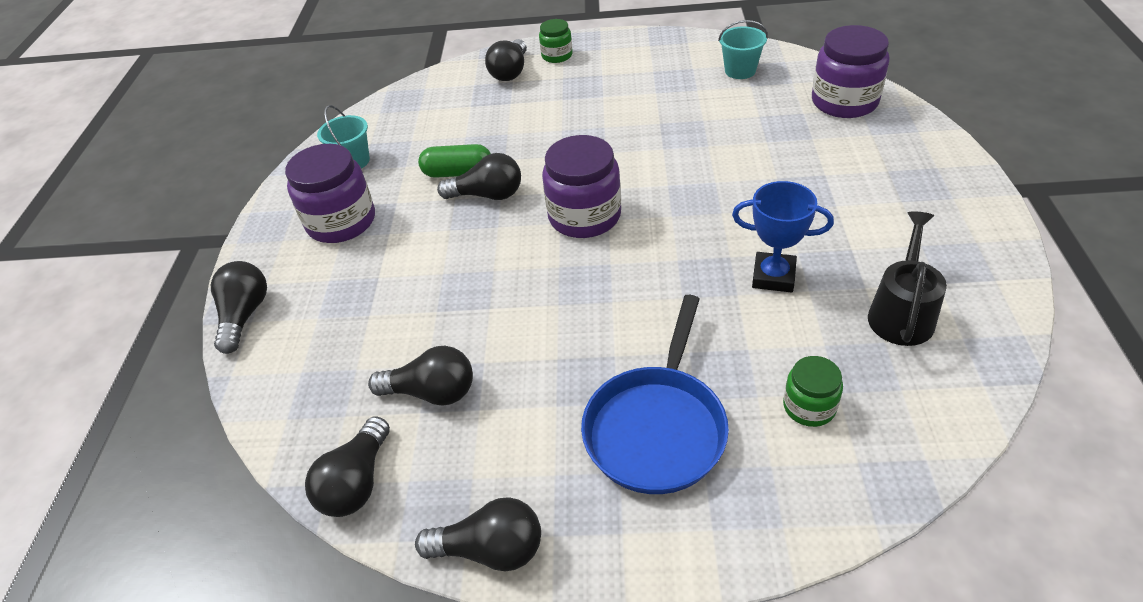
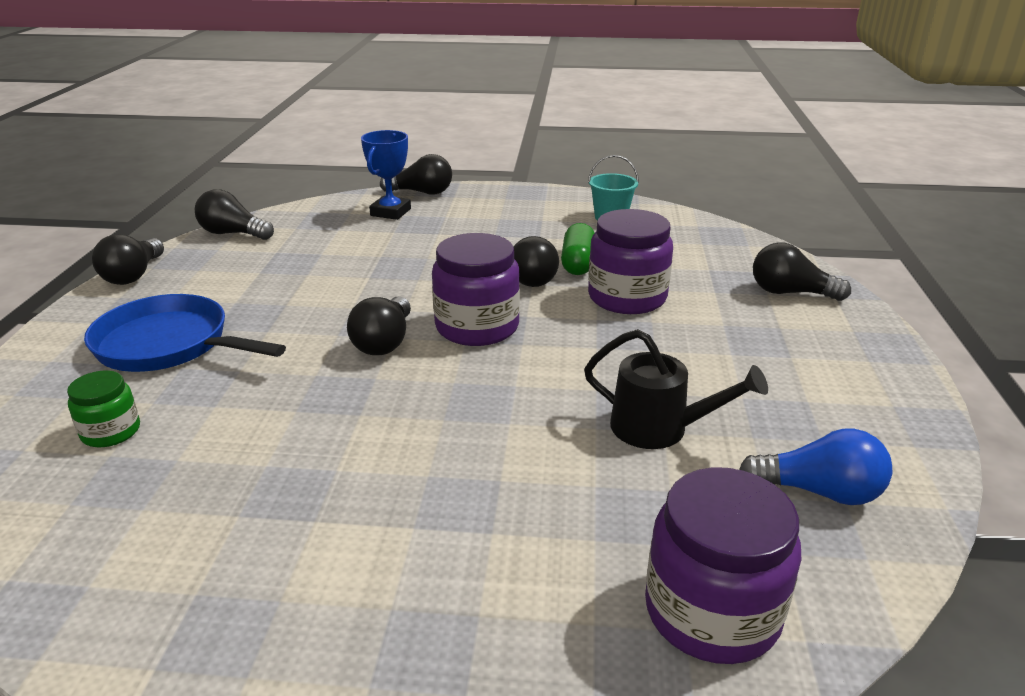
camera: 90 degrees right, 15 degrees down
(341, 222) = (519, 217): purple jar -> purple jar (627, 297)
(432, 392) = (291, 255): black light bulb -> black light bulb (384, 342)
(557, 55) = (840, 325): green jar -> none
(740, 71) = (819, 492): turquoise bucket -> blue light bulb
(773, 276) = (306, 441): blue trophy -> blue trophy (390, 212)
(901, 312) = (173, 537): black watering can -> black watering can (660, 429)

